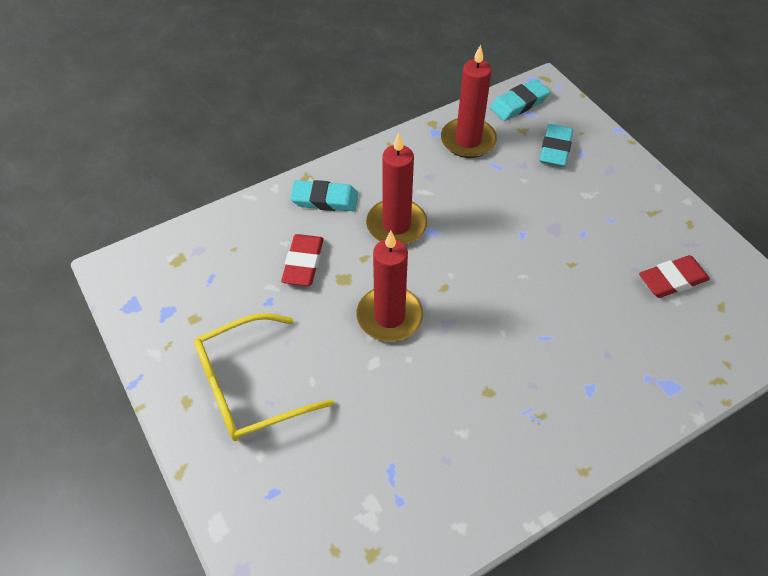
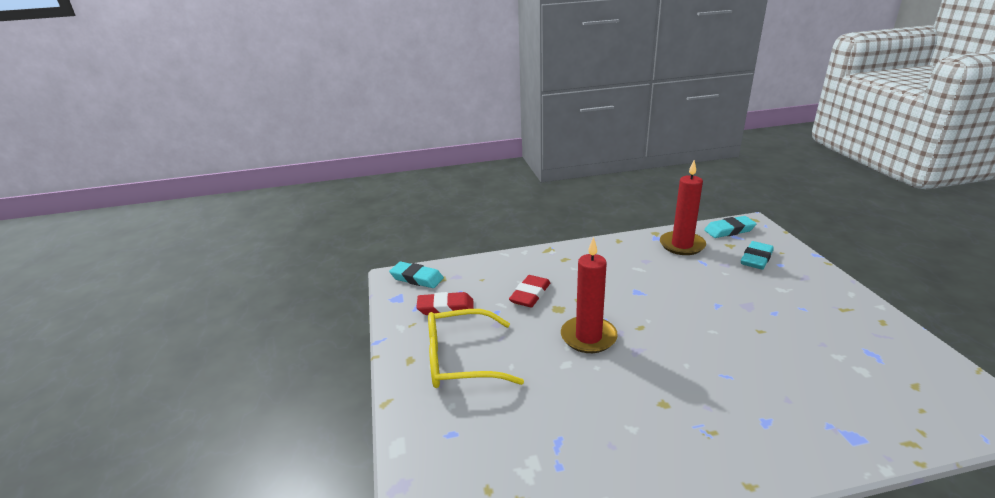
camera: 20 degrees right, 25 degrees down
(325, 199) = (559, 262): turquoise eraser -> turquoise eraser (417, 278)
(396, 225) = (610, 284): red candle -> none
(672, 280) = (861, 357): red eraser -> red eraser (445, 307)

